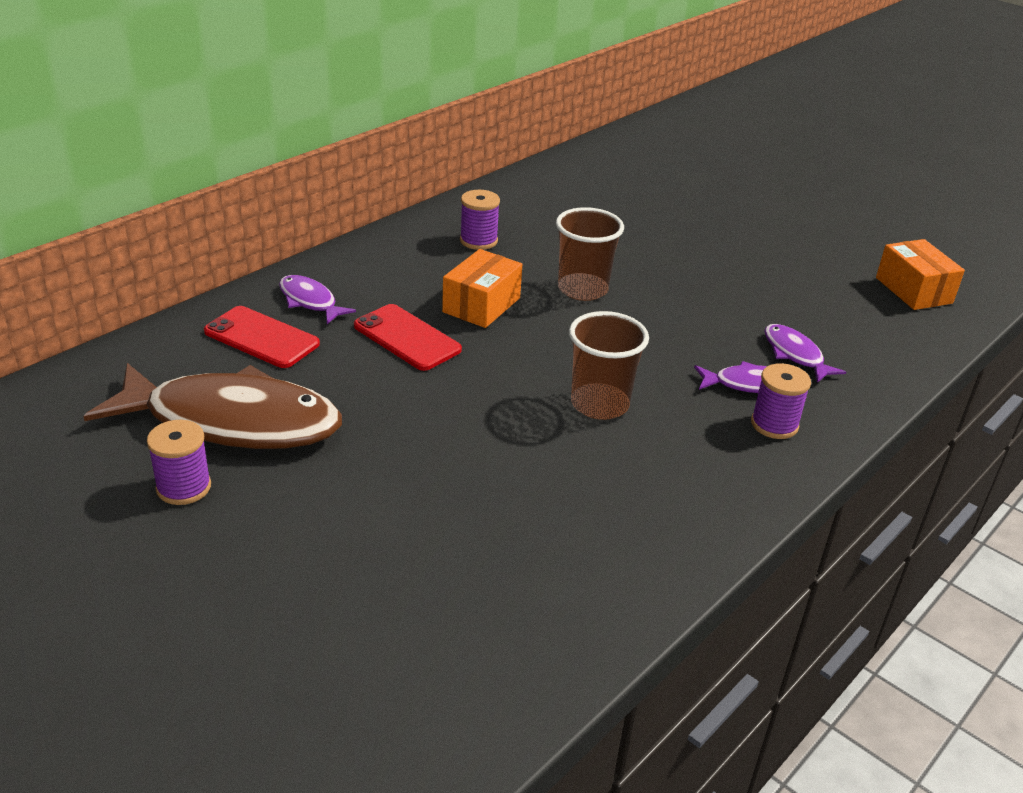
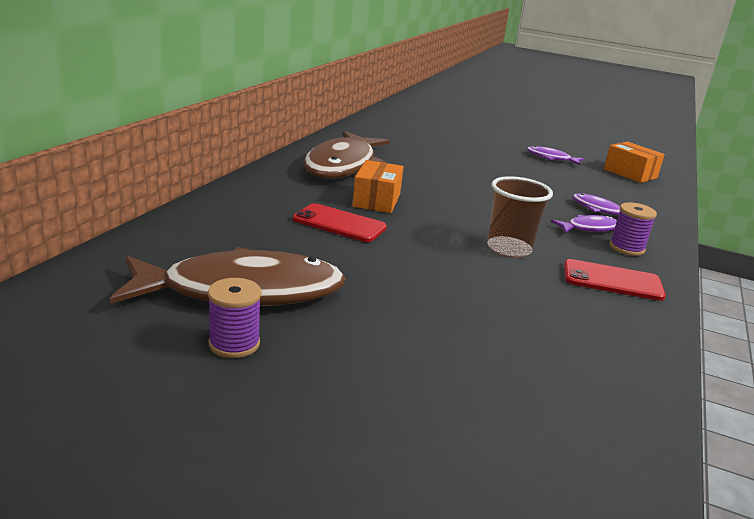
camera: 20 degrees left, 10 degrees down
(261, 338) = (224, 233): red phone -> red phone (612, 281)
(310, 301) = (246, 208): purple fish -> purple fish (551, 158)
(478, 241) = (342, 165): purple spool -> brown fish
(582, 289) = (437, 187): brown cup -> none

